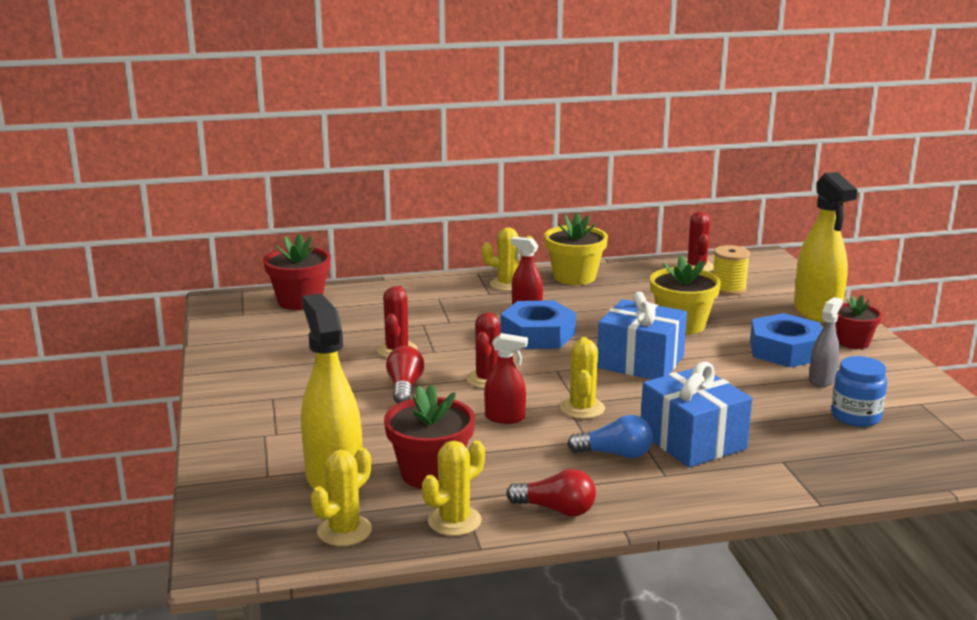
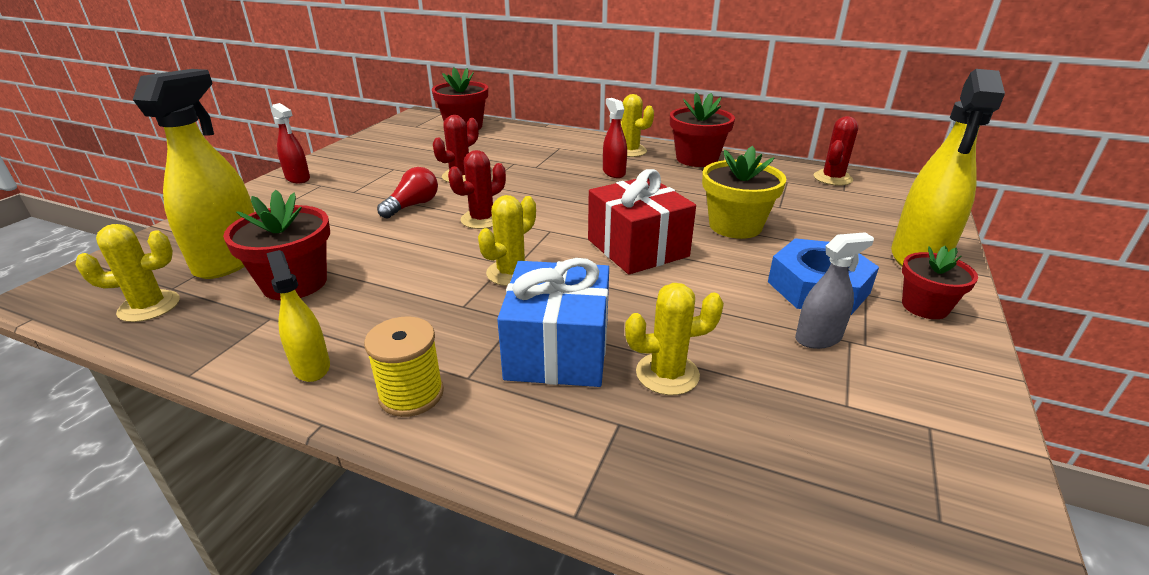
camera: 35 degrees right, 10 degrees up
(454, 521) = (224, 336): yellow cactus -> yellow cactus (667, 374)
(505, 418) = (435, 257): red spray bottle -> red spray bottle (298, 178)
(537, 334) = (586, 196): blue nut -> none
(556, 510) = (311, 366): red light bulb -> yellow spray bottle
(574, 277) = (697, 159): yellow flower pot -> red flower pot
(615, 454) = (461, 331): blue light bulb -> none
(640, 362) = (637, 248): blue gift -> red gift
(728, 289) = (839, 206): yellow spool -> yellow spool (411, 394)
(855, 416) = (802, 405): blue jar -> none

